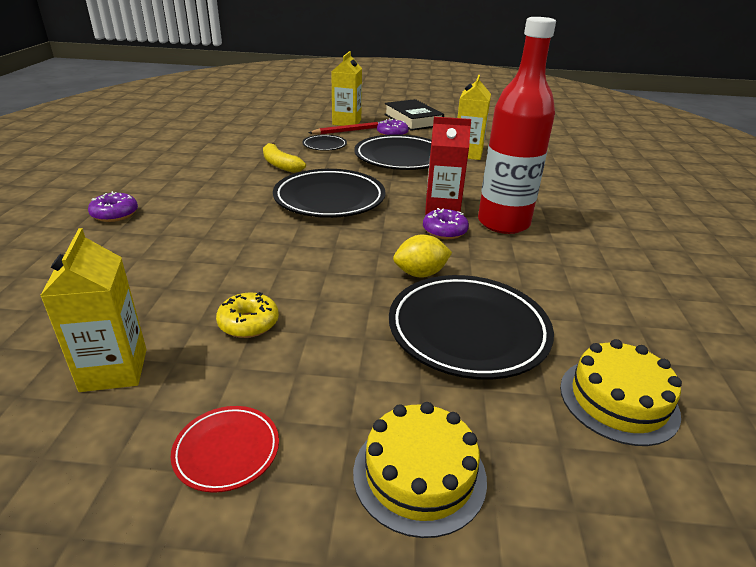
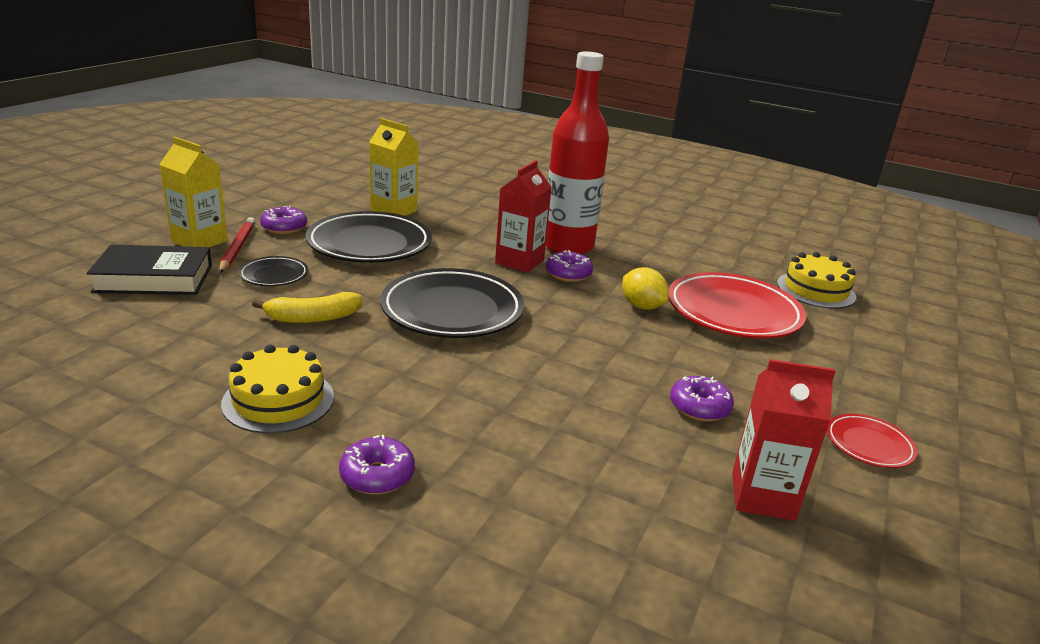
camera: 70 degrees left, 5 degrees down
(114, 370) = (762, 496): yellow carton -> red carton
(248, 323) = (699, 407): yellow donut -> purple donut
(413, 120) = (249, 204): black book -> black book (154, 278)
(419, 474) = (885, 373): yellow cake -> yellow cake (278, 400)
(420, 274) = (642, 306): yellow lemon -> yellow lemon turned 45 degrees counterclockwise
(468, 331) = (733, 312): black plate -> red plate

